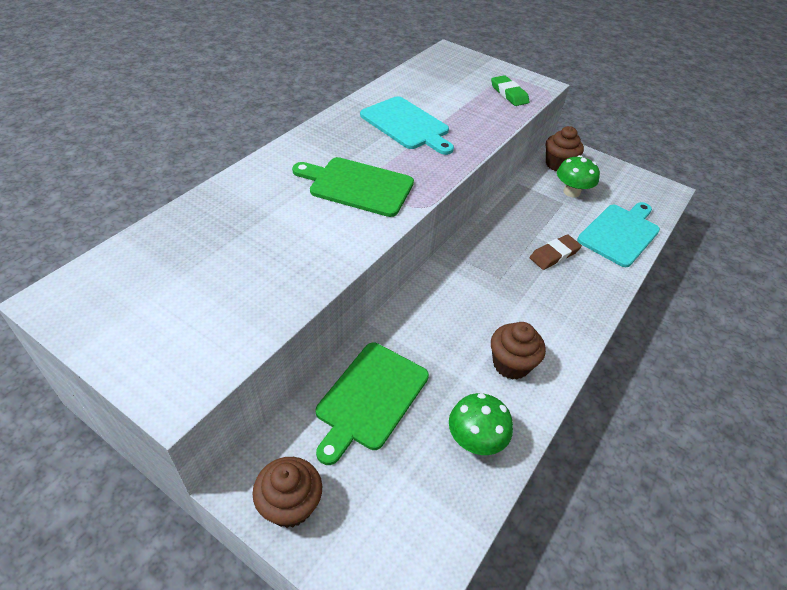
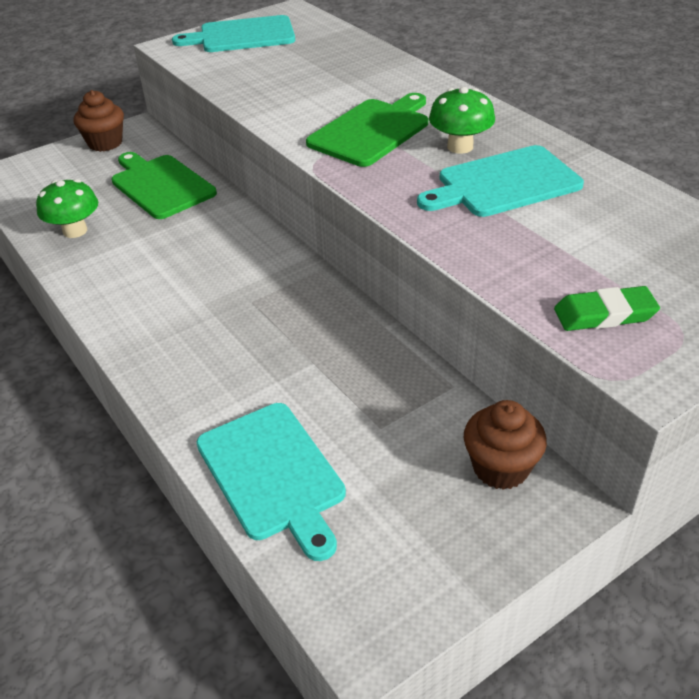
camera: 115 degrees right, 5 degrees down
(143, 325) = (242, 36): none -> turquoise cutting board
(511, 364) = (129, 274): brown cupcake -> none
(554, 255) = (265, 368): brown eraser -> none
(571, 192) = (407, 452): green mushroom -> green mushroom (460, 147)

